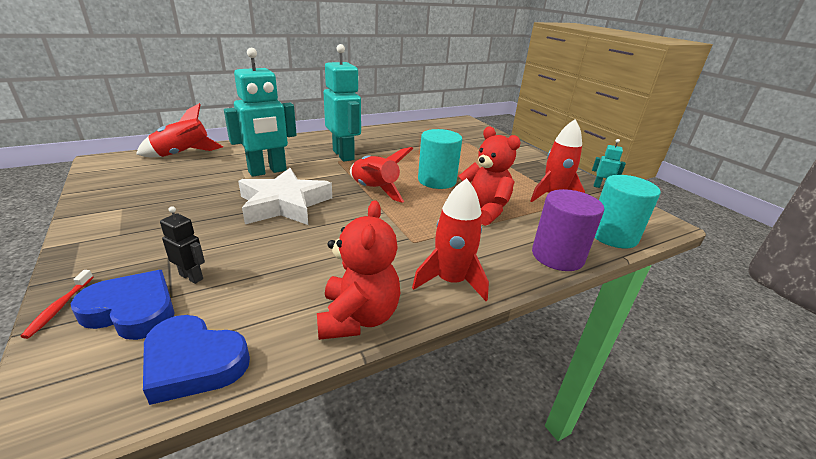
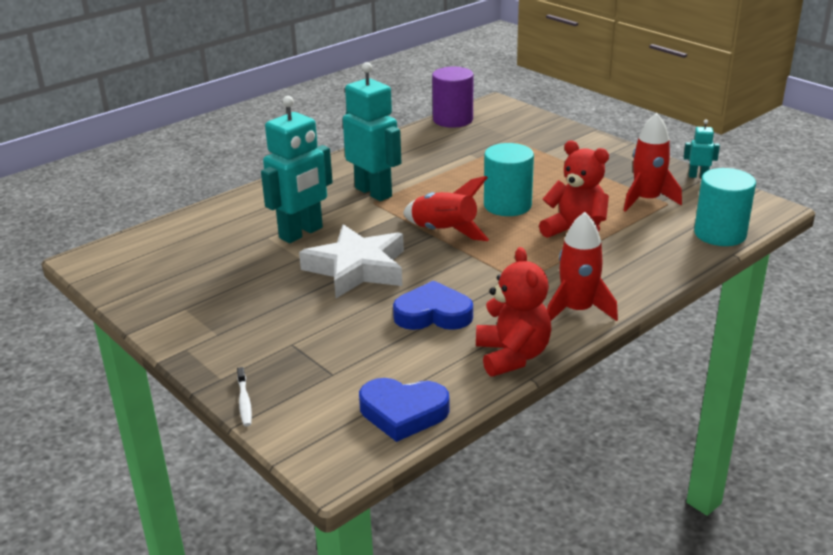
camera: 10 degrees left, 0 degrees up
(59, 307) = (244, 402): red toothbrush -> white toothbrush
(132, 310) = (311, 391): blue heart -> blue heart (433, 314)
(182, 154) = (174, 231): red rocket -> none
(191, 277) = (334, 355): black robot -> none
(557, 256) = (669, 266): purple cylinder -> purple cylinder (453, 120)

